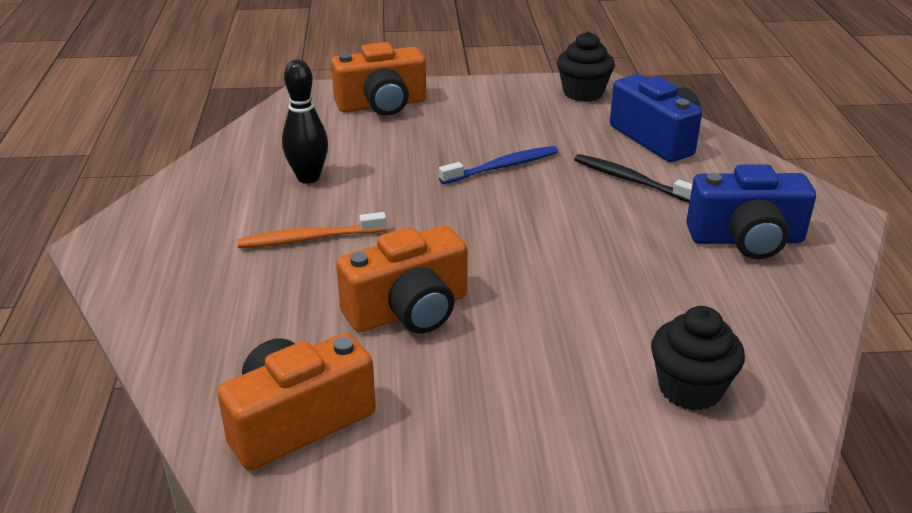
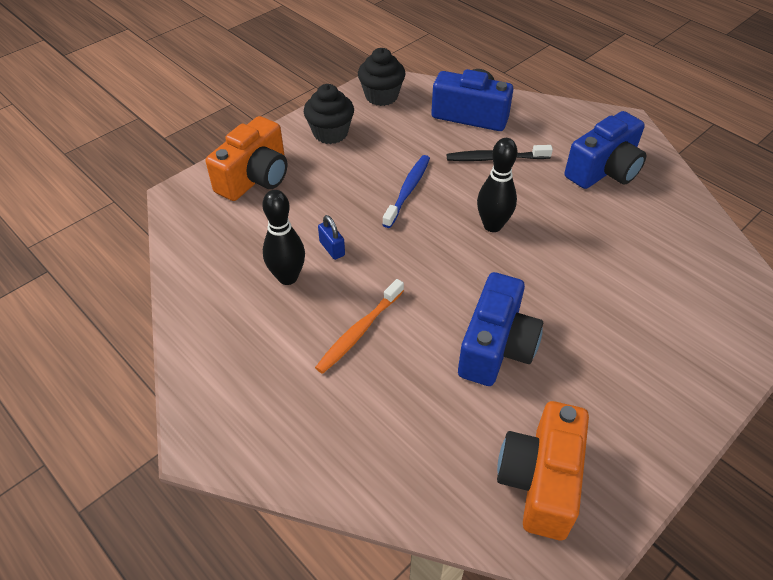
camera: 40 degrees left, 15 degrees up
(372, 176) = (332, 248): none -> blue padlock
(409, 311) = (496, 347): orange camera -> blue camera
(546, 226) = (492, 225): none -> black bowling pin
(690, 388) = (695, 297): black cupcake -> black cupcake (330, 133)

